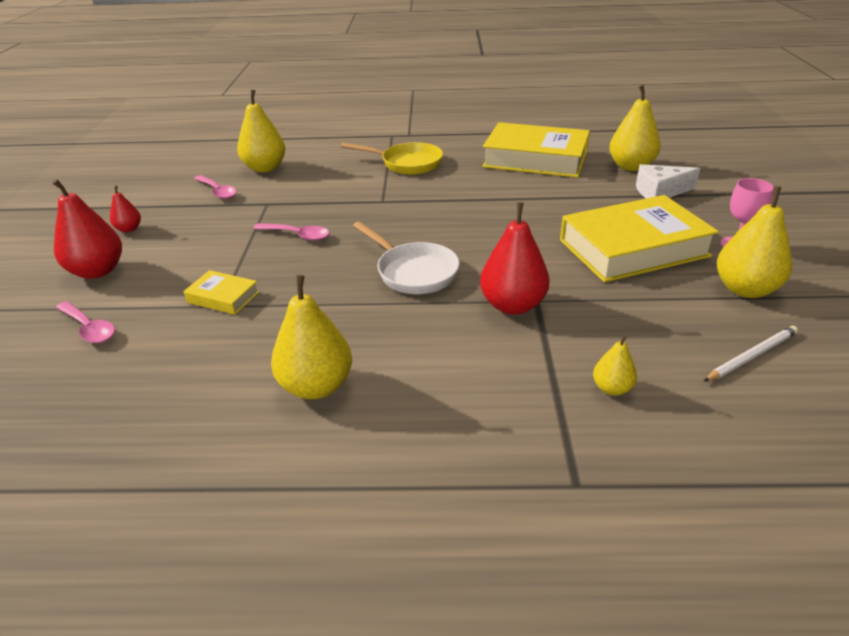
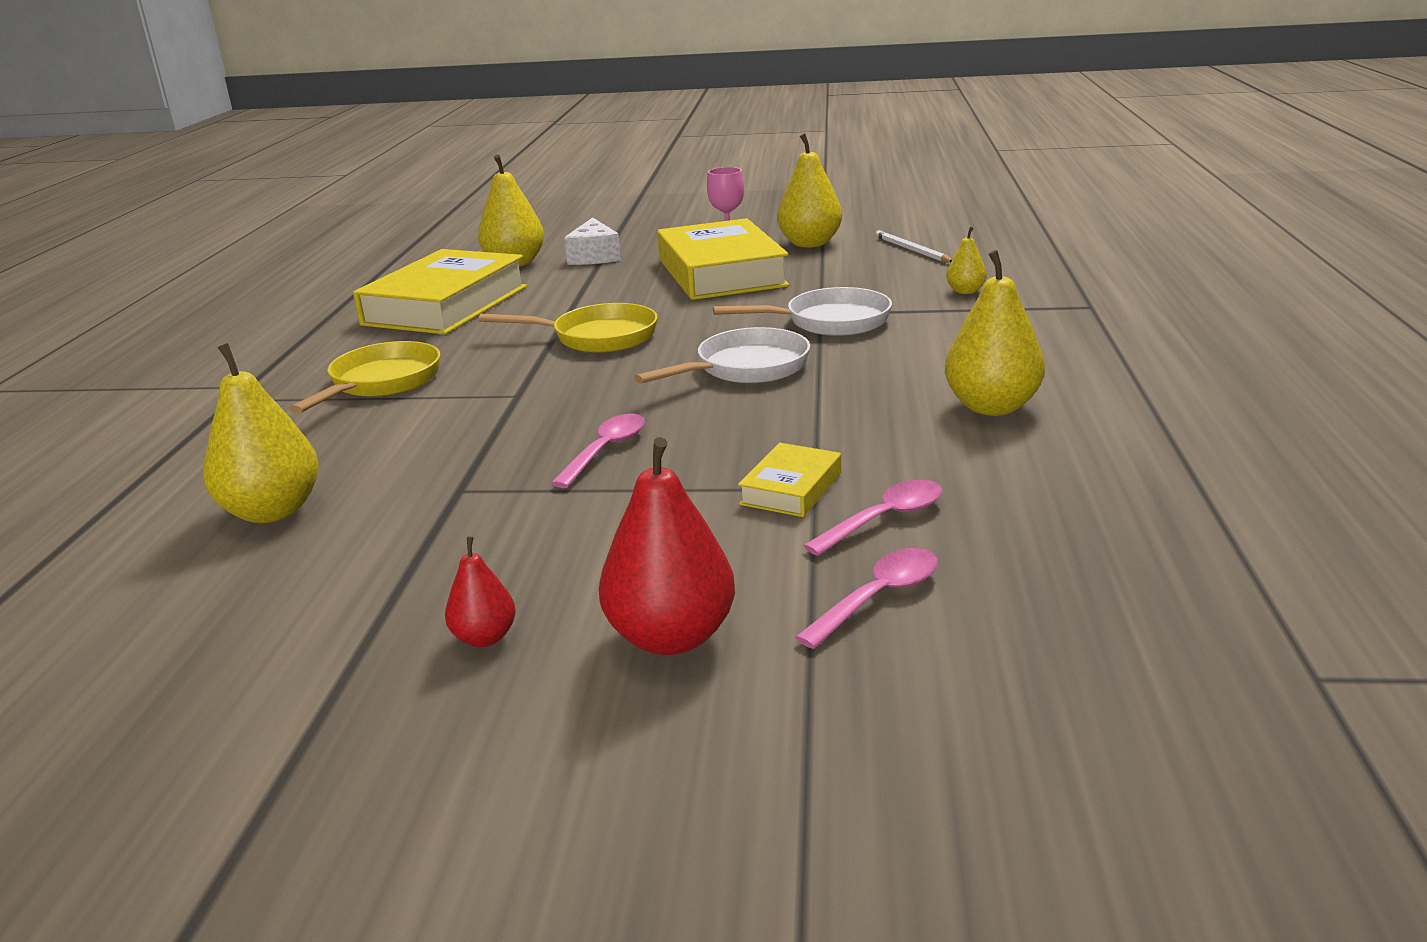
camera: 85 degrees left, 10 degrees down
(218, 191) = (357, 552): pink spoon -> pink spoon (885, 519)
(477, 213) = (597, 337): none -> yellow pan
(513, 305) = (829, 322): red pear -> white pan

